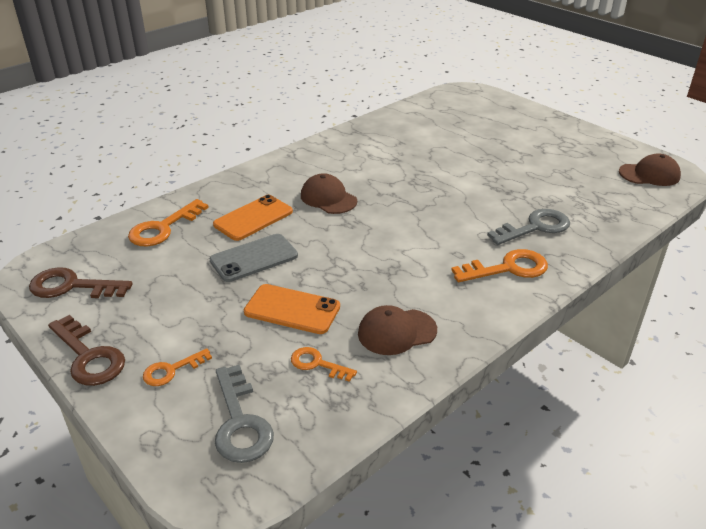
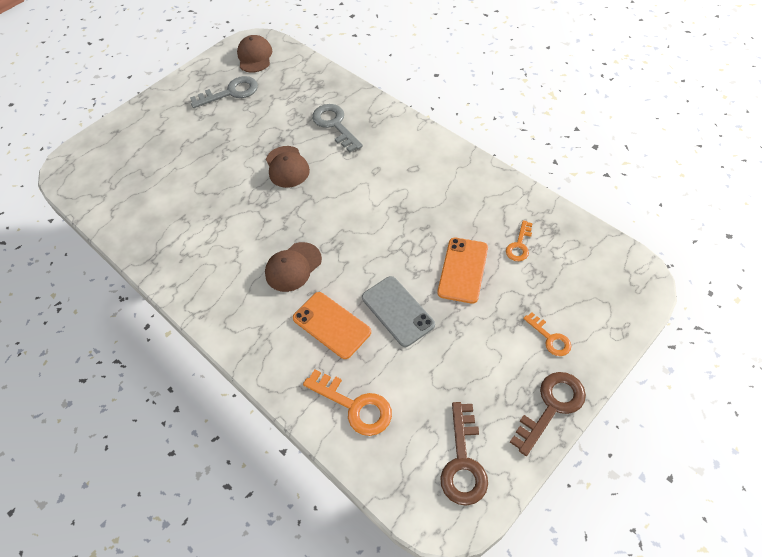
camera: 90 degrees left, 20 degrees up
(240, 422) = (586, 281): grey key -> grey key (230, 93)
(397, 332) = (475, 202): brown cap -> brown cap (287, 167)
(507, 268) = (391, 142): orange key -> none

